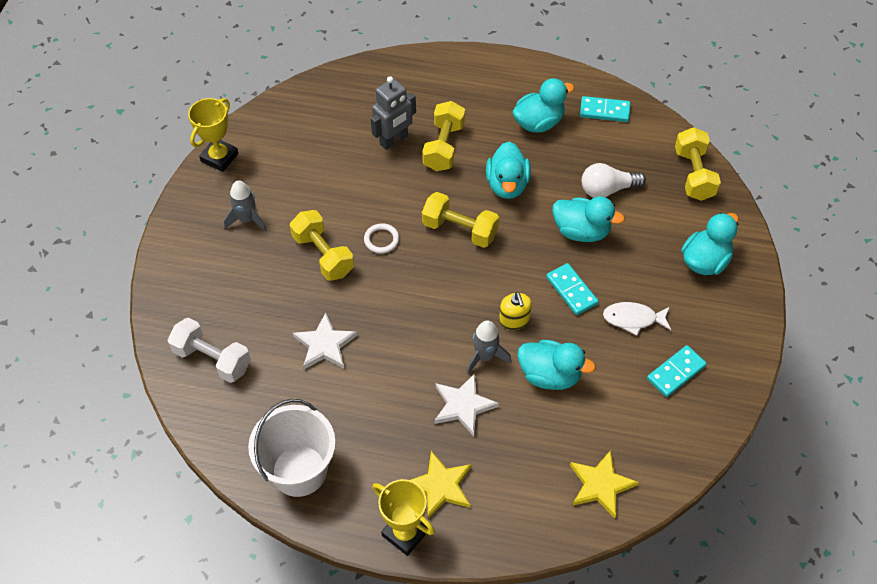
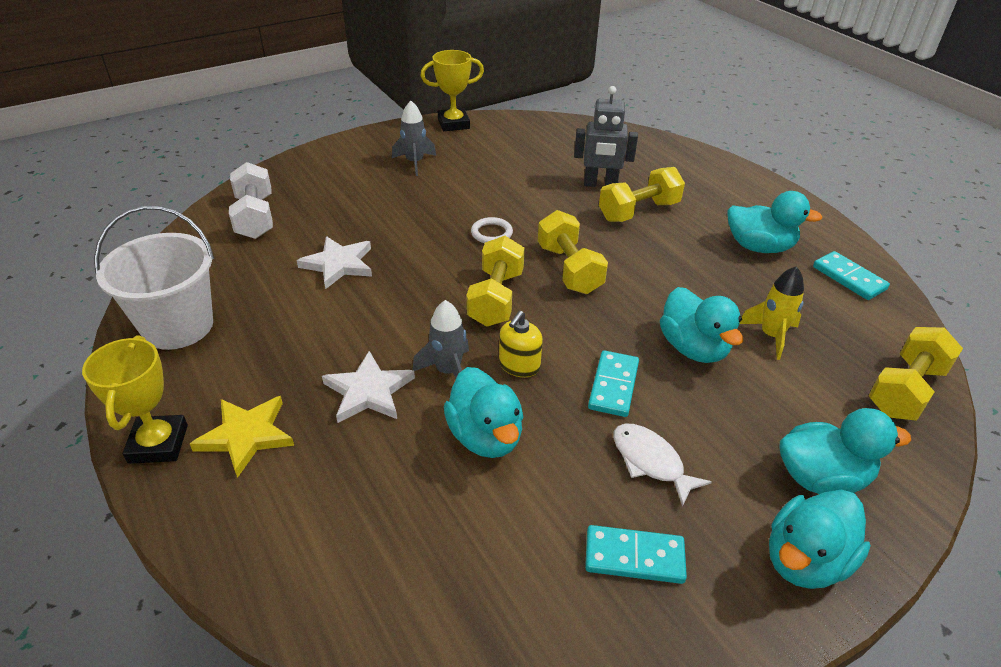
camera: 45 degrees right, 15 degrees down
(323, 255) = (432, 213): yellow dumbbell -> yellow dumbbell (496, 298)
(507, 185) = (662, 268): turquoise duck -> turquoise duck (805, 560)
(600, 485) = (382, 588): yellow star -> none
(607, 189) = (771, 336): white light bulb -> yellow rocket

